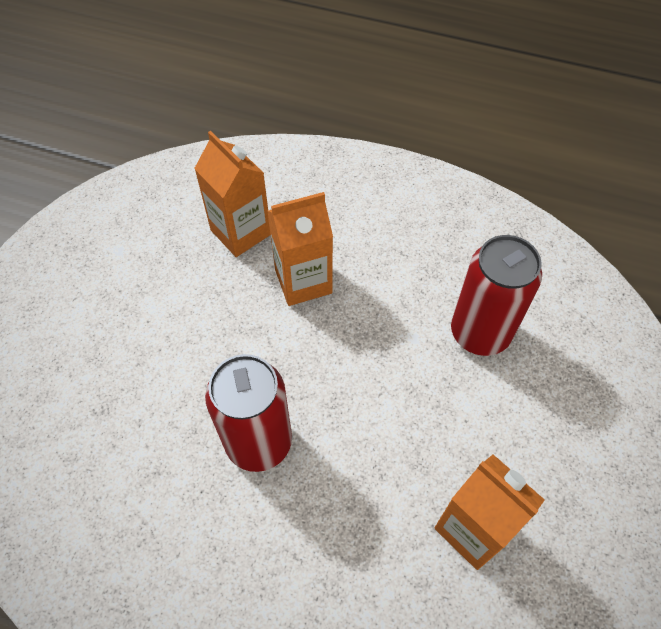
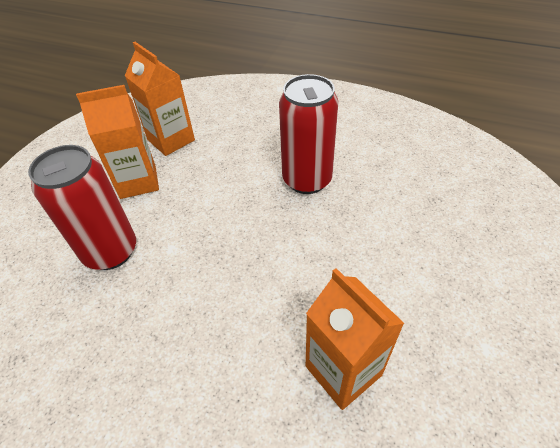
camera: 175 degrees left, 10 degrees down
(303, 281) = (268, 304): orange carton -> orange carton (138, 182)

